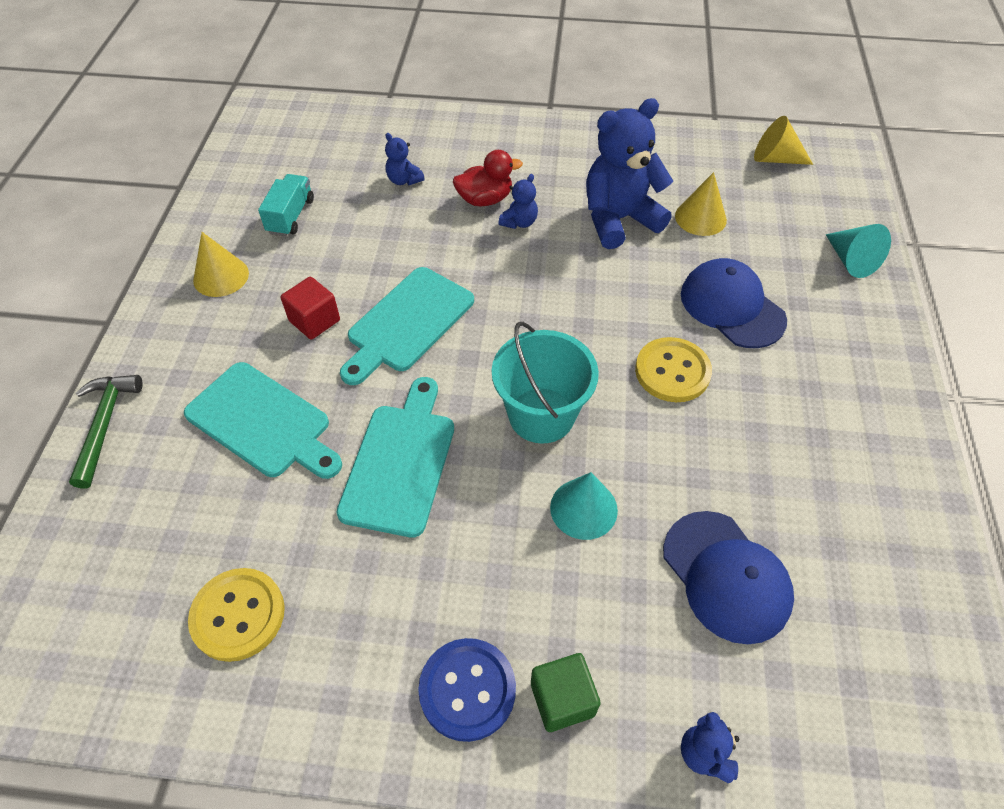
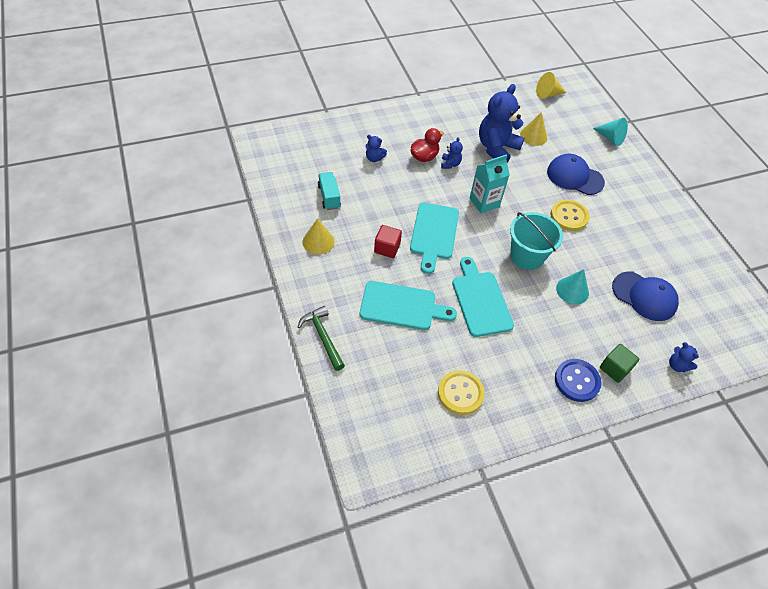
camera: 30 degrees left, 0 degrees up
(531, 300) = (484, 202): none -> turquoise carton

